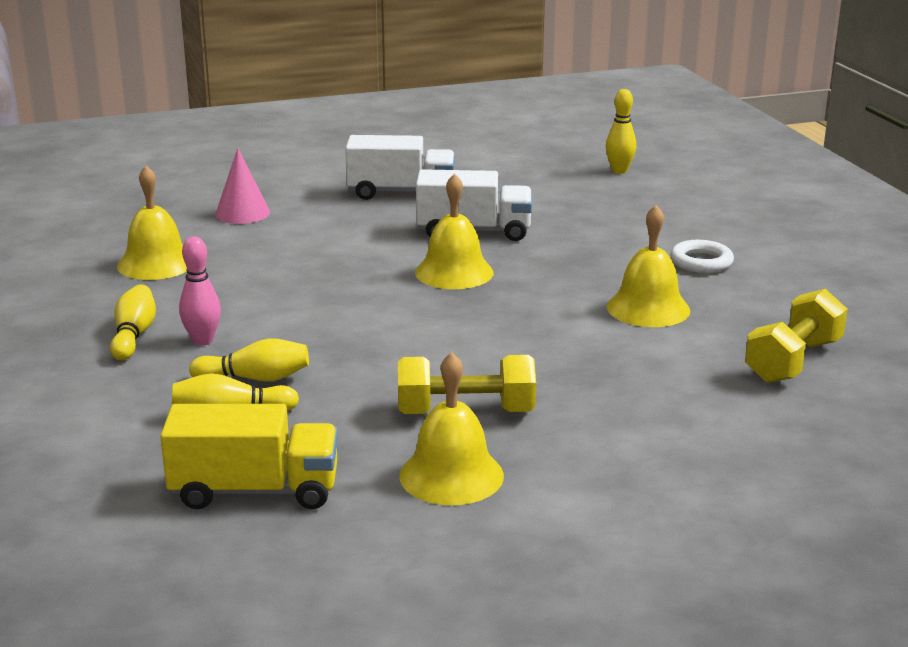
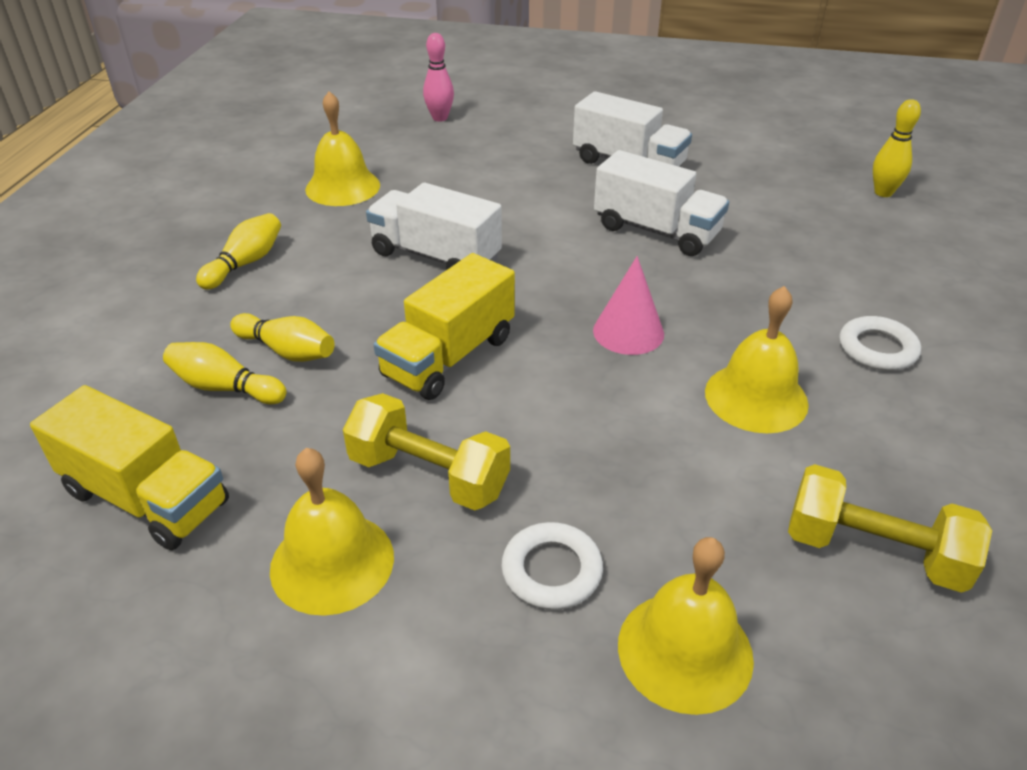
camera: 30 degrees right, 15 degrees up
(202, 341) = (291, 288): pink bowling pin -> pink bowling pin (440, 118)
(242, 213) = (465, 150): pink cone -> pink cone (628, 332)
(308, 289) = (435, 256): none -> white truck
(398, 346) = (449, 356): none -> yellow truck
(454, 272) = (590, 278): yellow bell -> yellow bell (685, 651)
(608, 431) = (551, 571): none -> white ring
(793, 361) = (873, 551): yellow dumbbell -> yellow dumbbell turned 45 degrees clockwise

